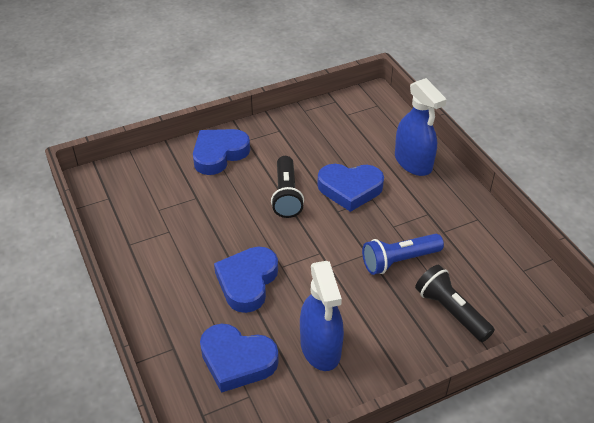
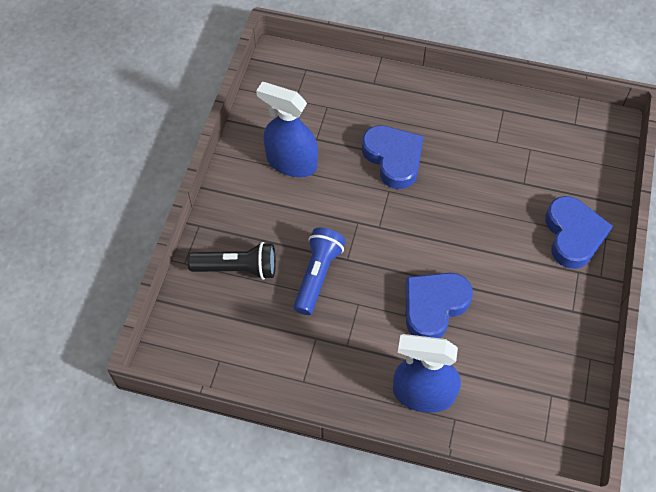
camera: 130 degrees right, 15 degrees up
(237, 360) = (328, 110): blue heart -> none
(286, 195) = (469, 250): black flashlight -> none

